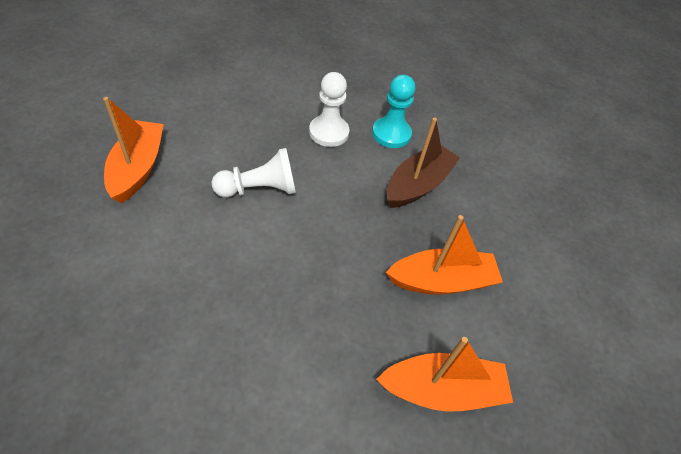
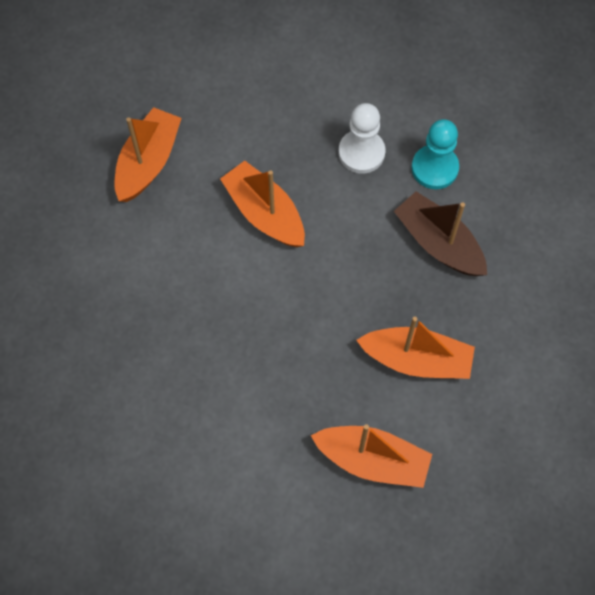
camera: 25 degrees right, 15 degrees up
(259, 189) = (264, 213): white pawn -> orange boat
(418, 184) = (438, 243): brown boat -> brown boat turned 105 degrees counterclockwise

